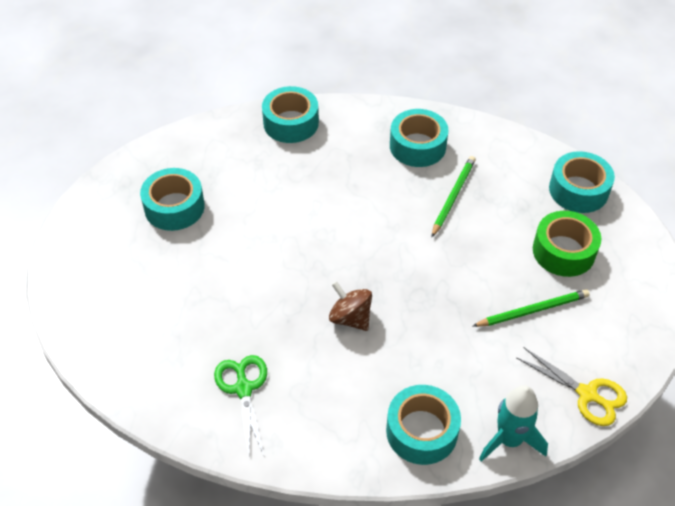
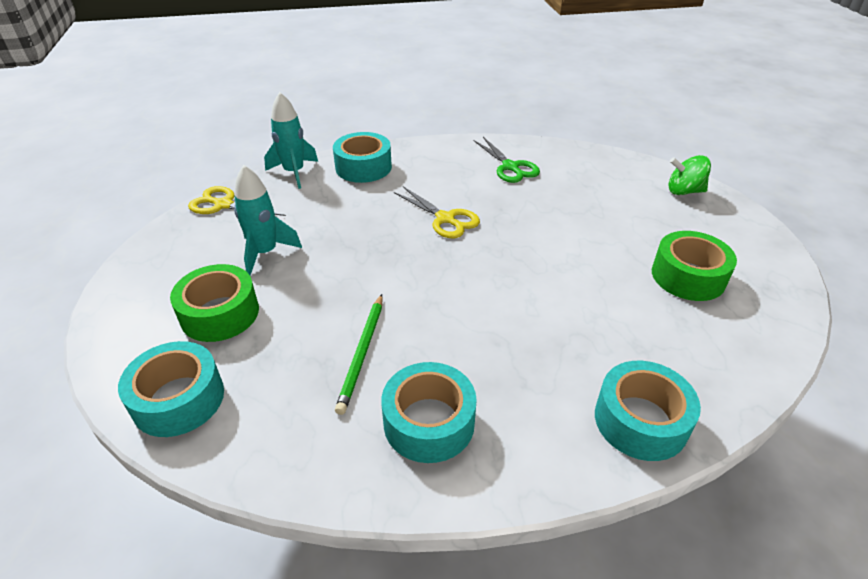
camera: 165 degrees right, 10 degrees down
(84, 303) = (684, 191): none -> green spinning top
(174, 207) = (688, 276): turquoise tape -> green tape
(350, 318) = (445, 219): brown spinning top -> yellow scissors
(533, 310) = (265, 253): green pencil -> turquoise rocket

